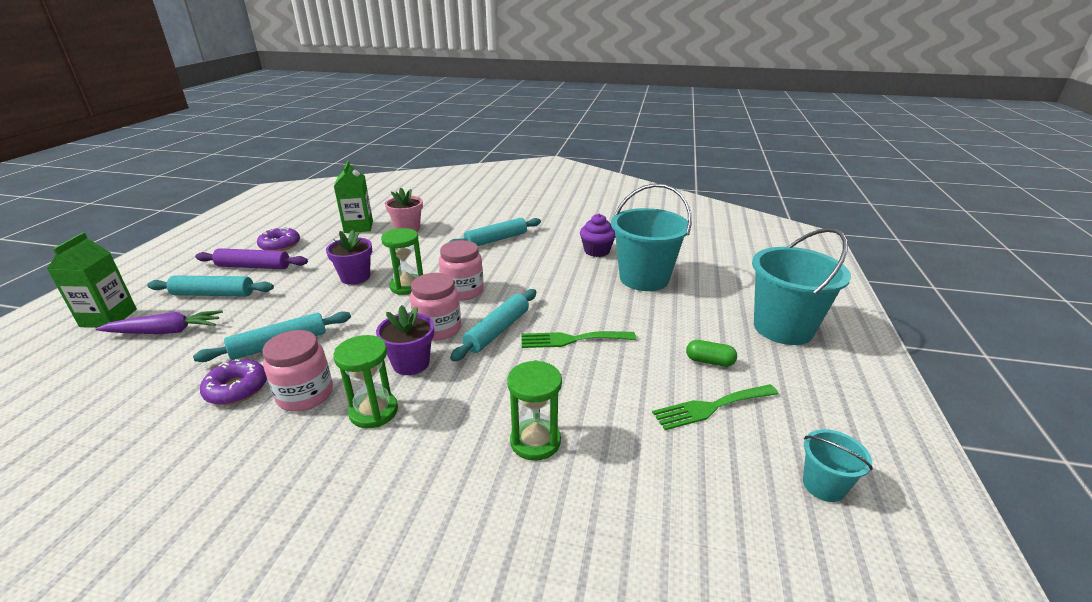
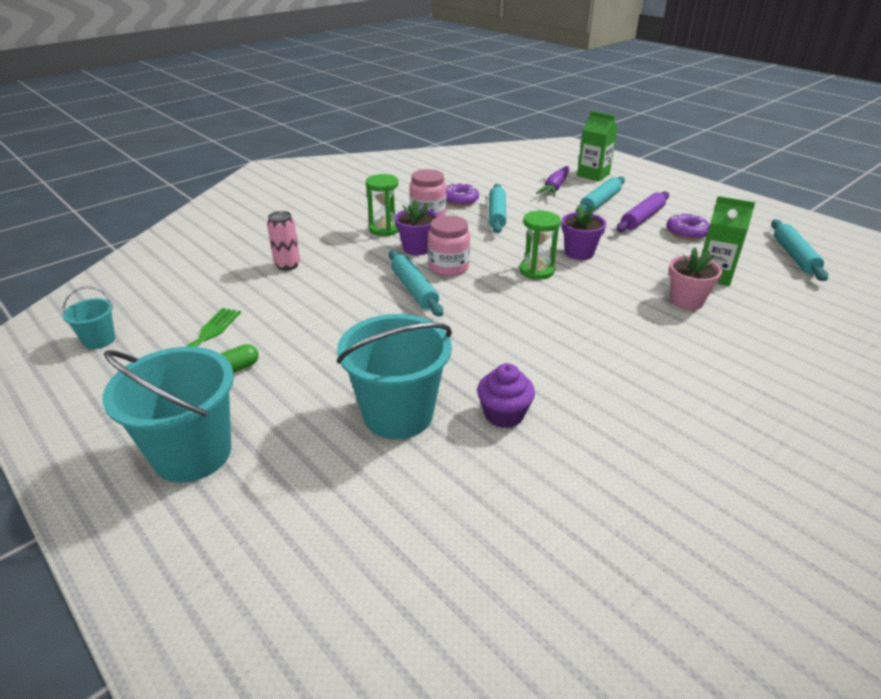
camera: 125 degrees right, 5 degrees up
(463, 291) = (498, 293): pink jar -> none
(496, 239) = (607, 349): turquoise rolling pin -> turquoise rolling pin (794, 256)
(535, 441) = (287, 265): green hourglass -> pink can
(572, 339) = (357, 317): green fork -> none

